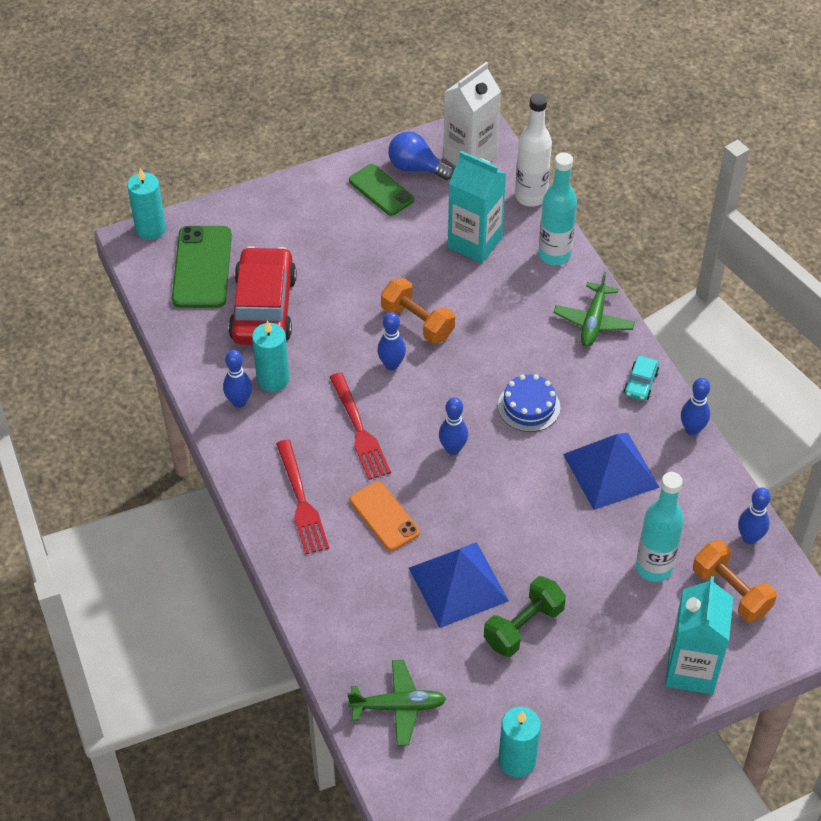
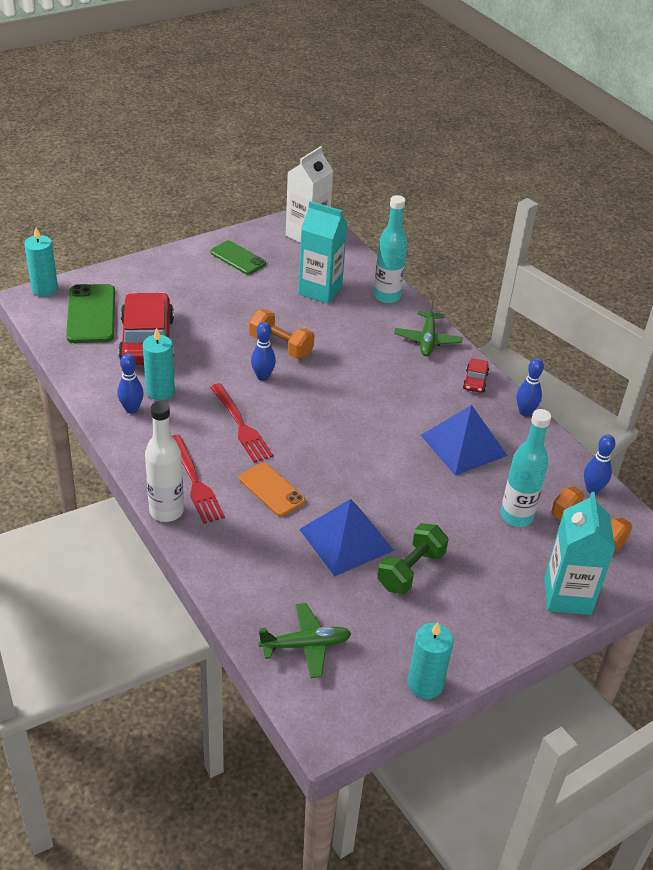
camera: 10 degrees left, 10 degrees down
(416, 168) = (265, 243): blue light bulb -> none
(452, 449) = (325, 435): blue bowling pin -> none
(529, 406) = (385, 402): blue cake -> none
(530, 196) = (360, 259): white bottle -> white bottle (166, 511)
(640, 383) = (475, 381): turquoise car -> red car

